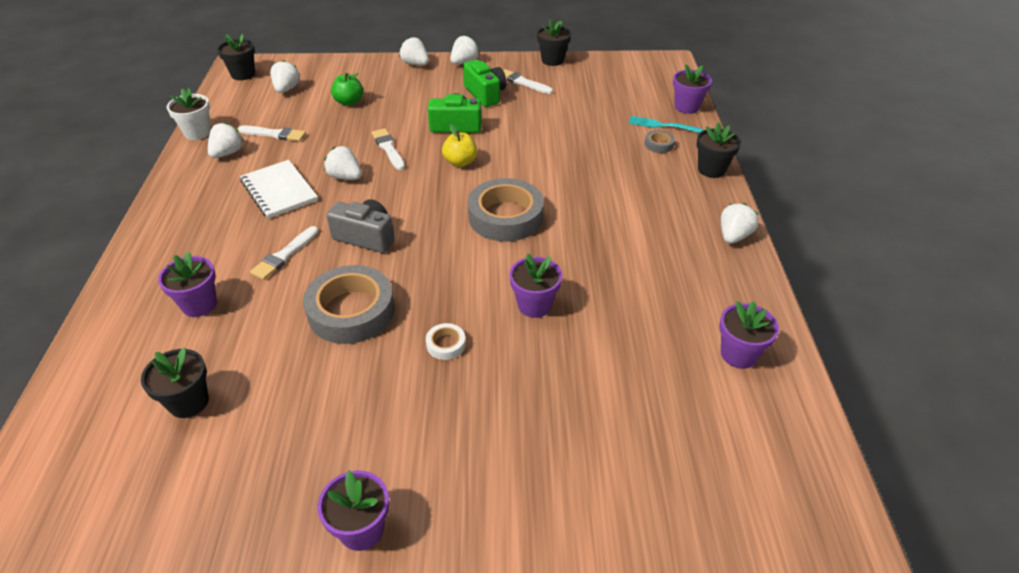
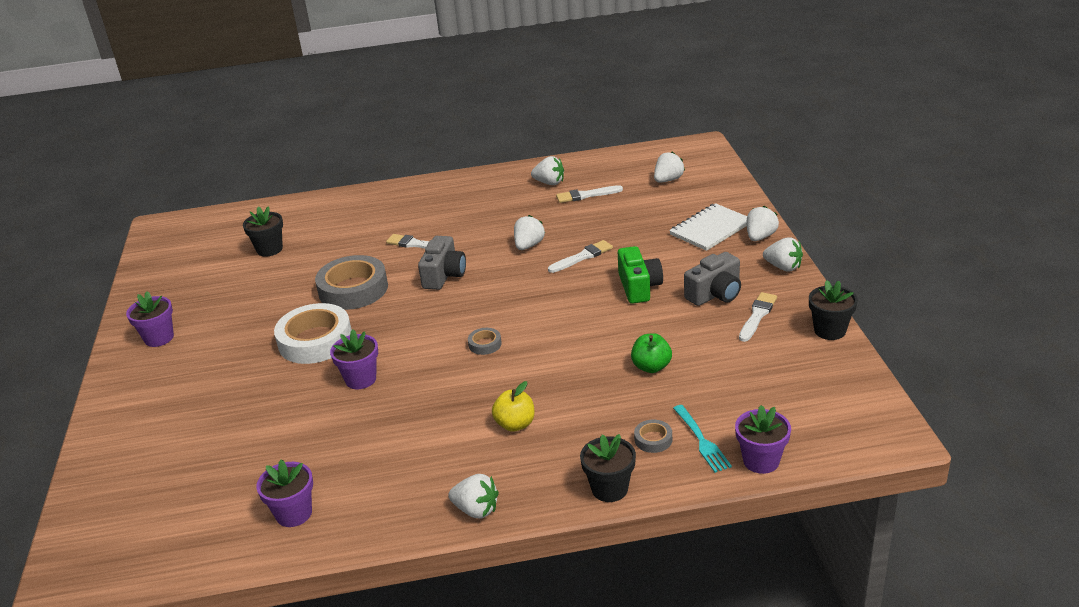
camera: 85 degrees right, 10 degrees down
(198, 132) = (576, 161): white flower pot -> none
(199, 304) = (360, 226): purple flower pot -> none
(243, 74) = (685, 152): black flower pot -> none
(274, 134) = (586, 195): white brush -> white brush turned 75 degrees clockwise
(279, 191) = (500, 220): white notebook -> white notebook (710, 229)
(287, 89) = (668, 180): white strawberry -> white strawberry turned 45 degrees counterclockwise
(349, 102) = (659, 217): green apple -> green apple (651, 367)
(446, 344) = (315, 340): white tape -> white tape, size x2.30
(460, 162) = (571, 302): yellow apple -> yellow apple (515, 424)
(485, 94) = (715, 294): green camera -> grey camera
(505, 217) = (485, 344): grey tape -> grey tape, size x0.44
(662, 125) = (701, 440): turquoise fork -> turquoise fork turned 150 degrees clockwise

